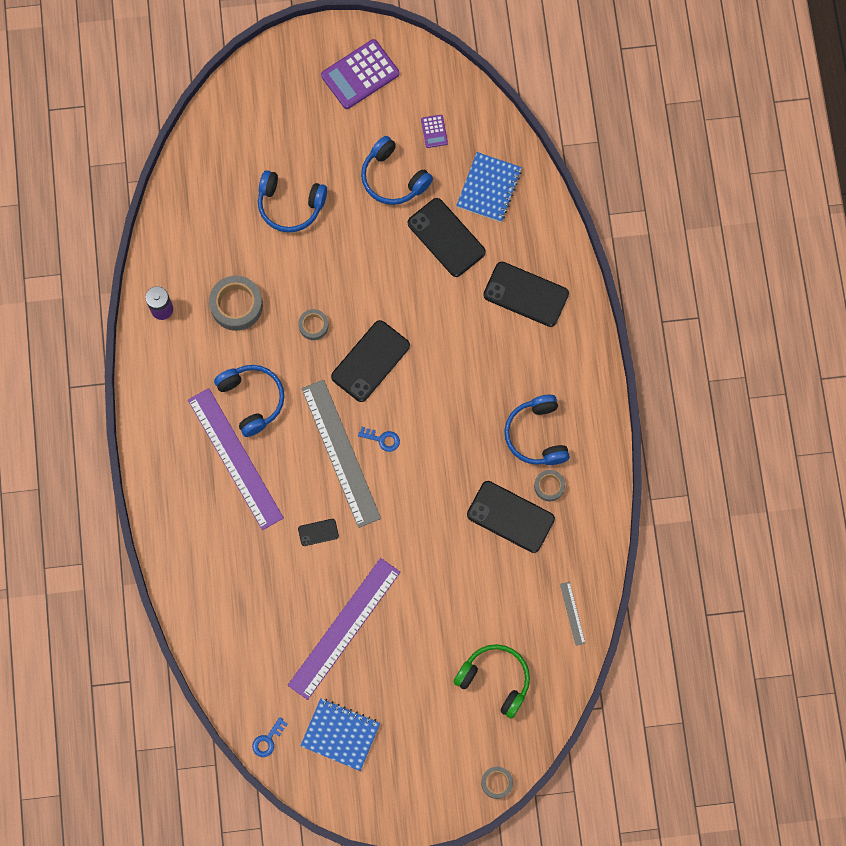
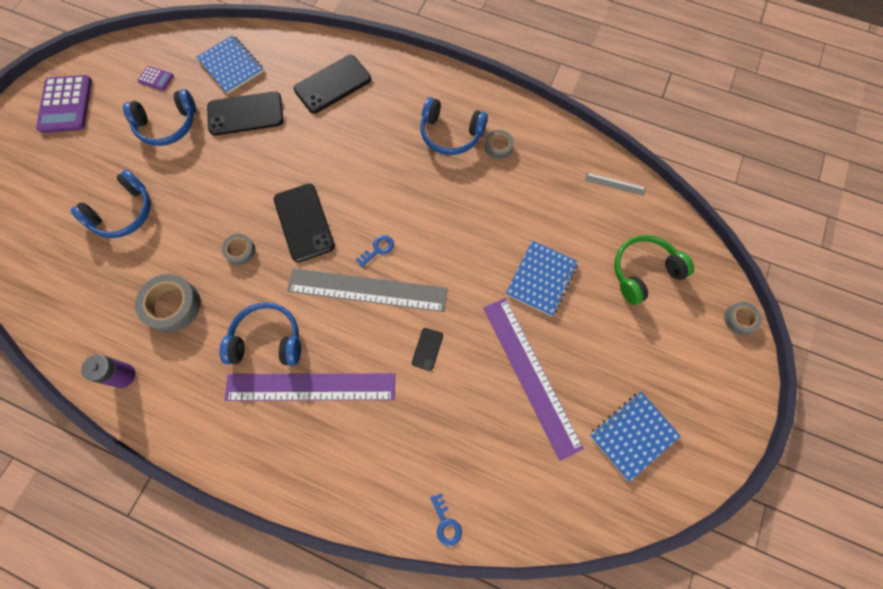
camera: 60 degrees left, 5 degrees down
(268, 740) = (606, 512): blue key -> blue key (446, 523)
(436, 594) = (541, 279): none -> blue notebook
(510, 517) = (507, 187): black phone -> none

